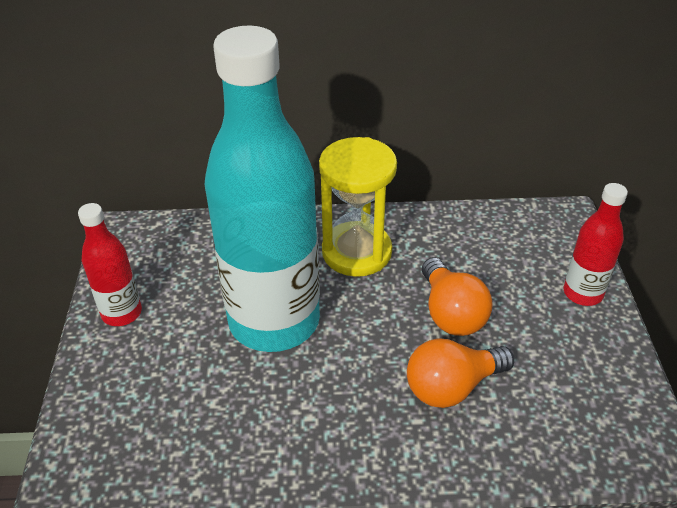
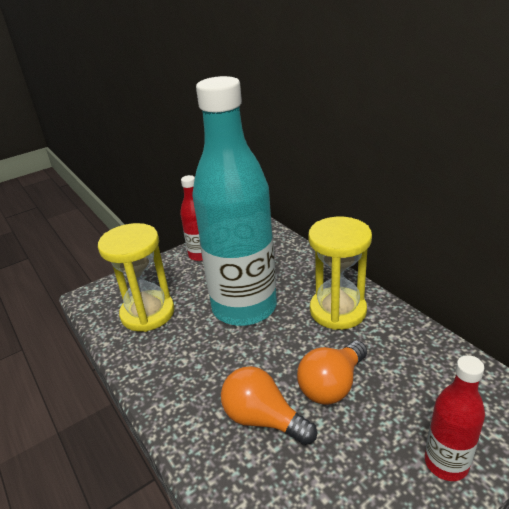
camera: 60 degrees right, 10 degrees down
(183, 420) = (147, 313): none -> yellow hourglass

